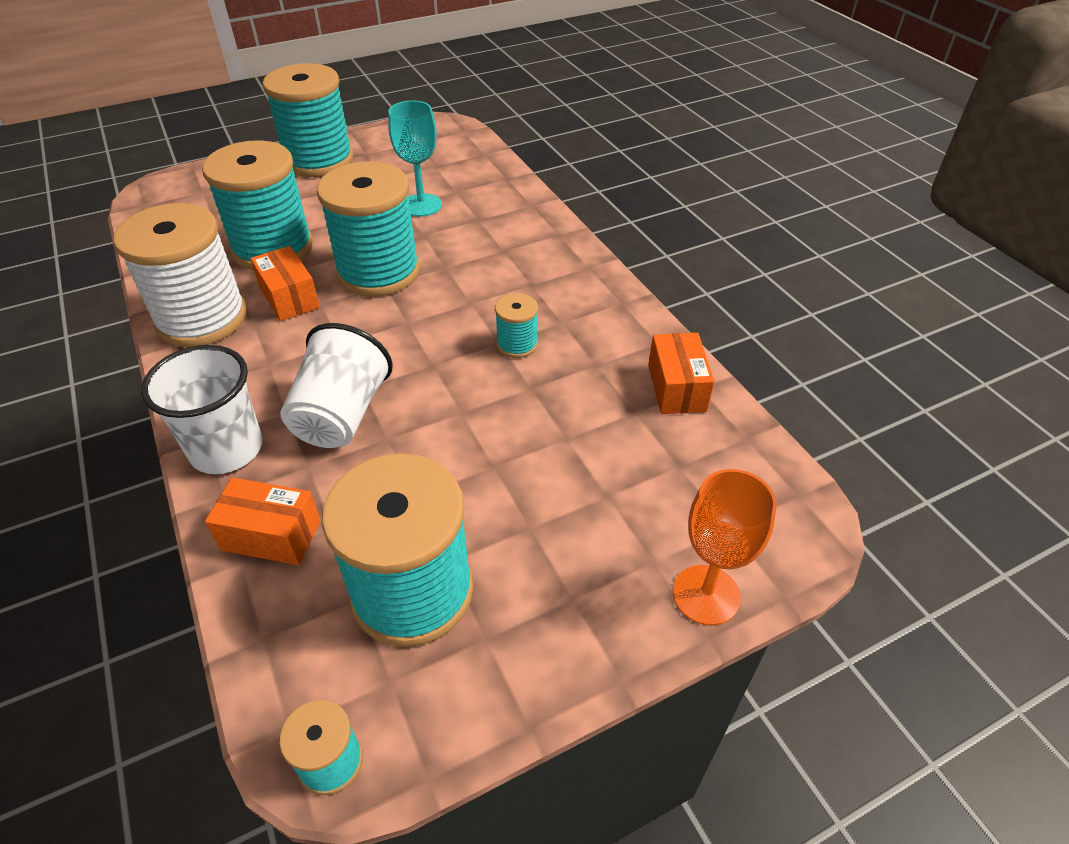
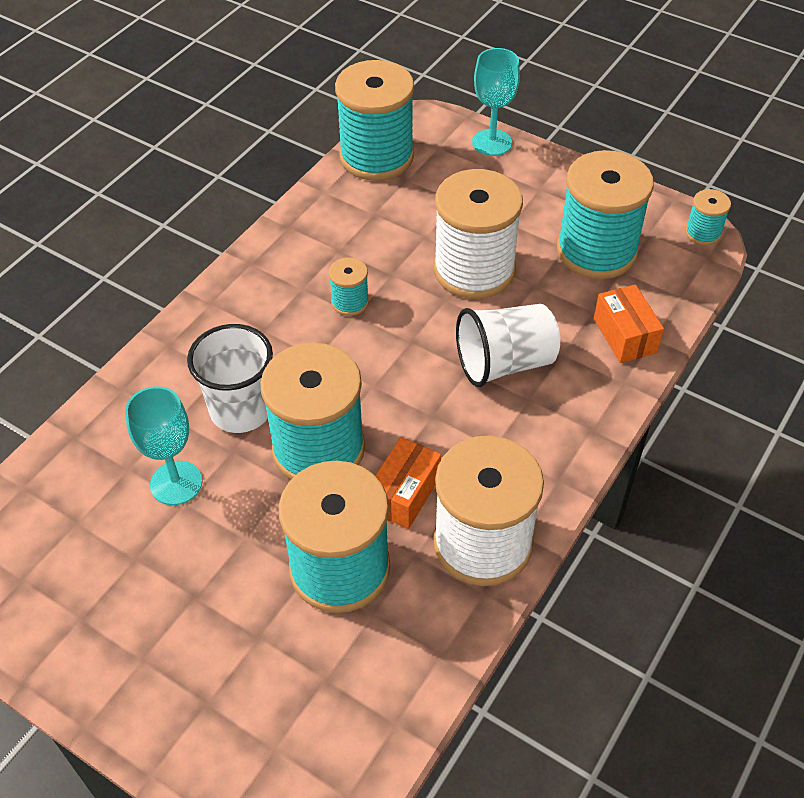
camera: 120 degrees left, 5 degrees up
(226, 449) = (590, 409): white cup -> white cup (241, 410)
(318, 160) = (125, 662): turquoise spool -> turquoise spool (376, 157)
(482, 453) = (474, 270): none -> white spool
(676, 388) = (333, 201): orange box -> none
(706, 595) = (492, 142): orange goblet -> turquoise goblet

